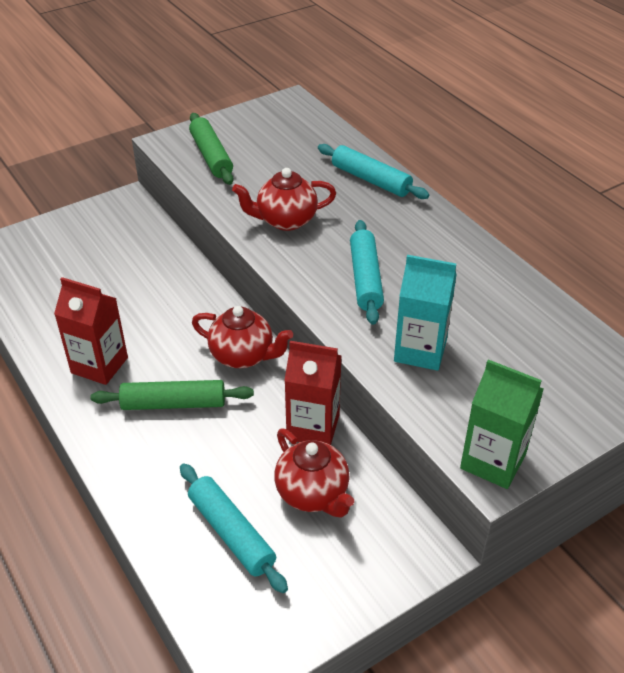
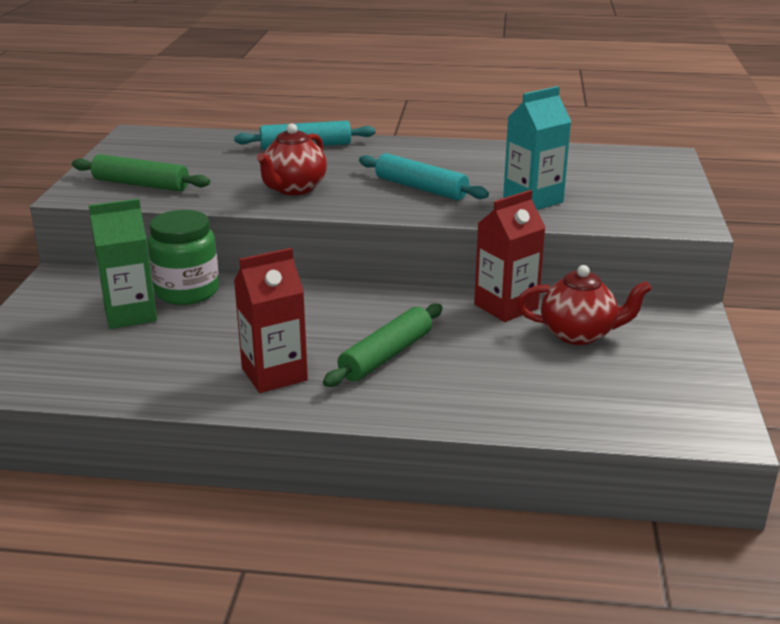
camera: 50 degrees left, 15 degrees down
(165, 260) = (187, 291): none -> green jar
(231, 533) = (578, 385): turquoise rolling pin -> none
(243, 356) = (377, 303): red teapot -> none
(493, 461) = (678, 219): green carton -> green carton (130, 314)

